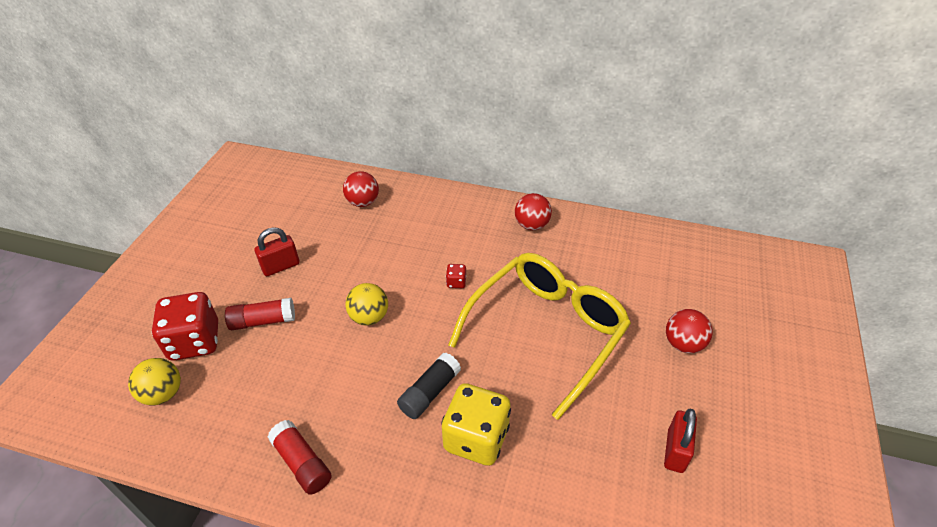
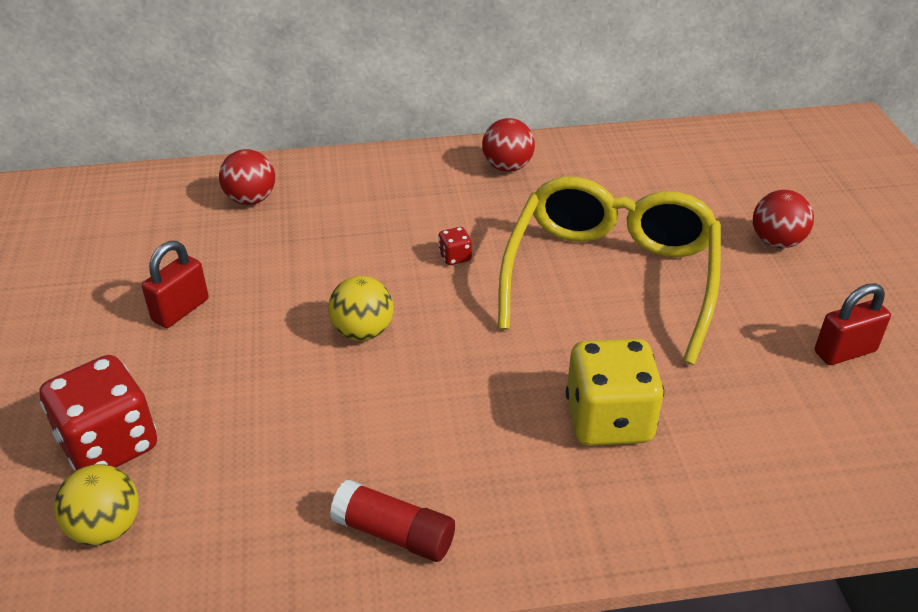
camera: 25 degrees left, 5 degrees down
(263, 321) = (203, 385): red glue stick -> none
(429, 392) = (511, 391): black glue stick -> none
(675, 451) = (845, 351): red padlock -> red padlock turned 75 degrees clockwise

